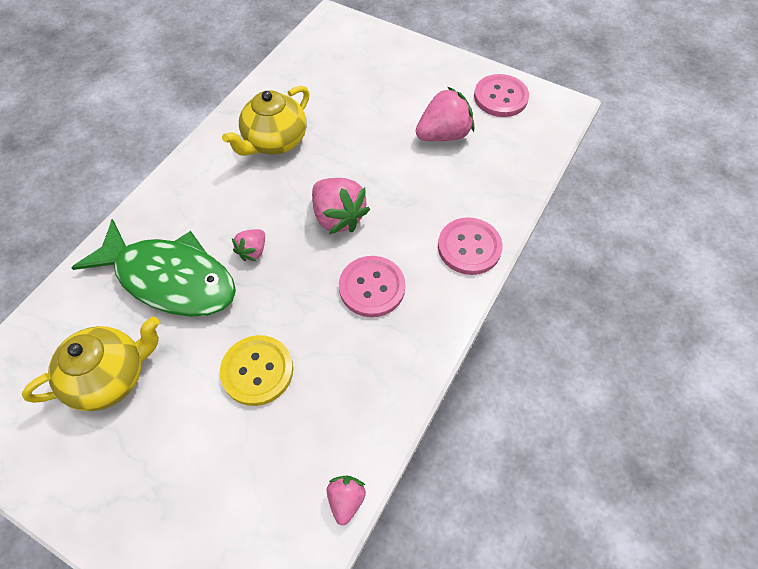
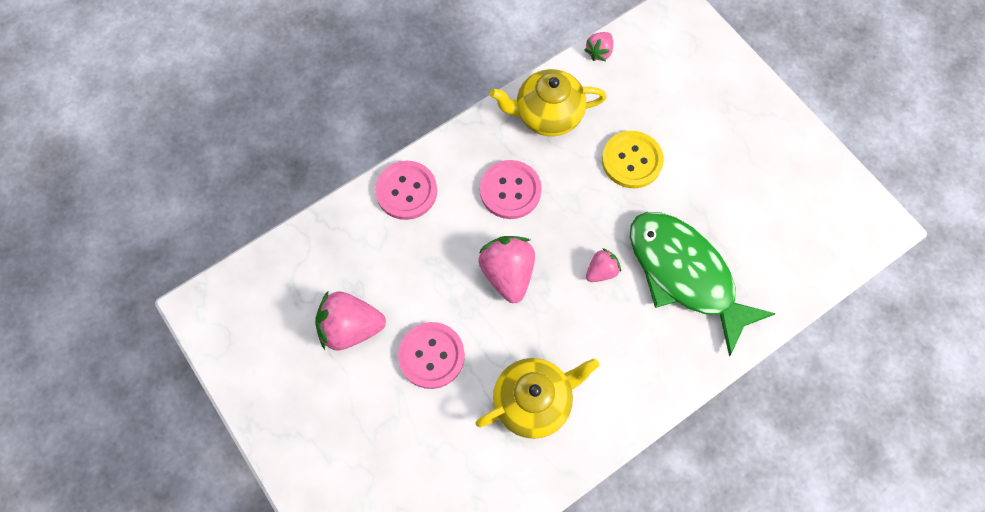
camera: 155 degrees left, 10 degrees up
(110, 377) = (750, 204): yellow teapot -> yellow teapot (547, 115)
(500, 97) = (256, 352): pink button -> pink button (431, 356)

